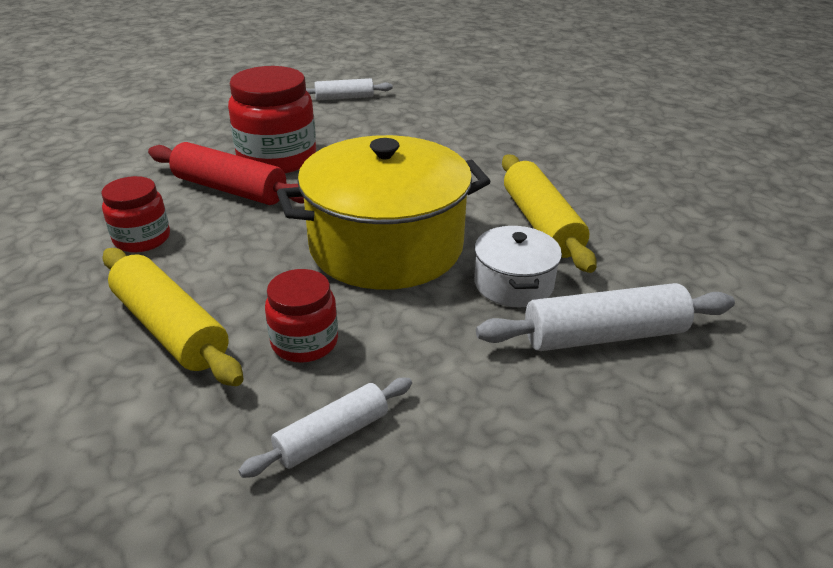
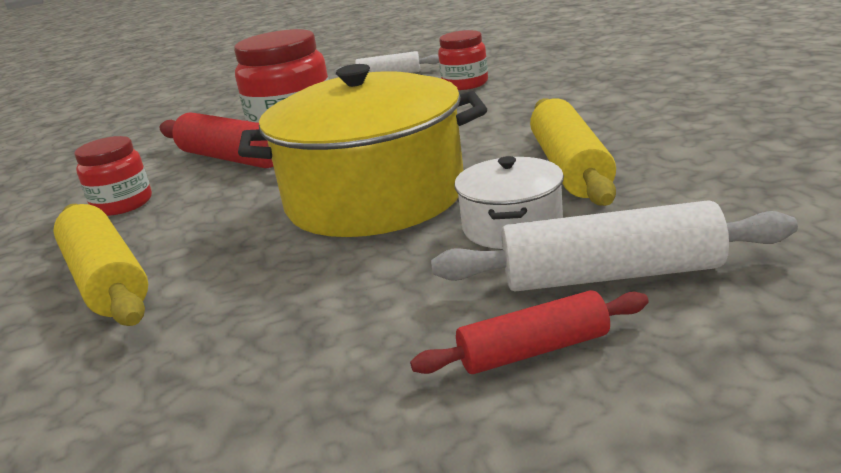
camera: 15 degrees right, 10 degrees down
(304, 342) = (240, 289): red jar -> red jar (465, 84)
(332, 436) = (224, 382): white rolling pin -> none
(567, 405) = (534, 350): none -> red rolling pin

